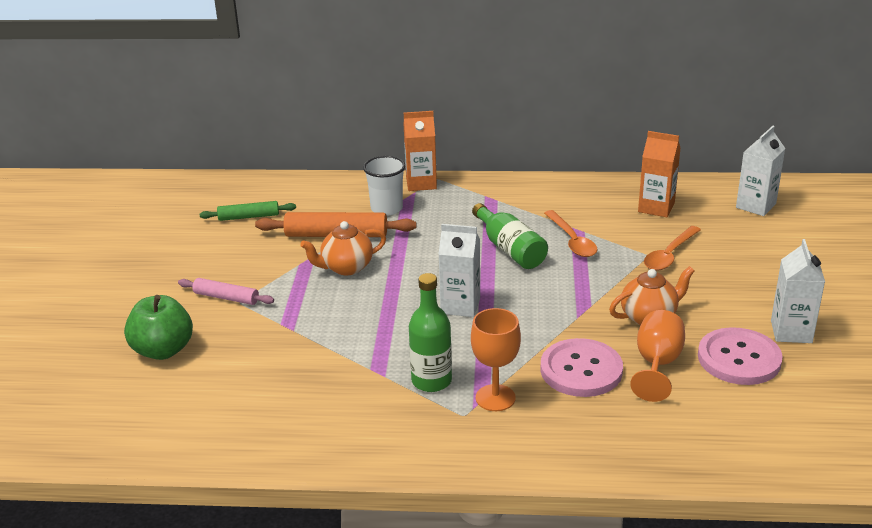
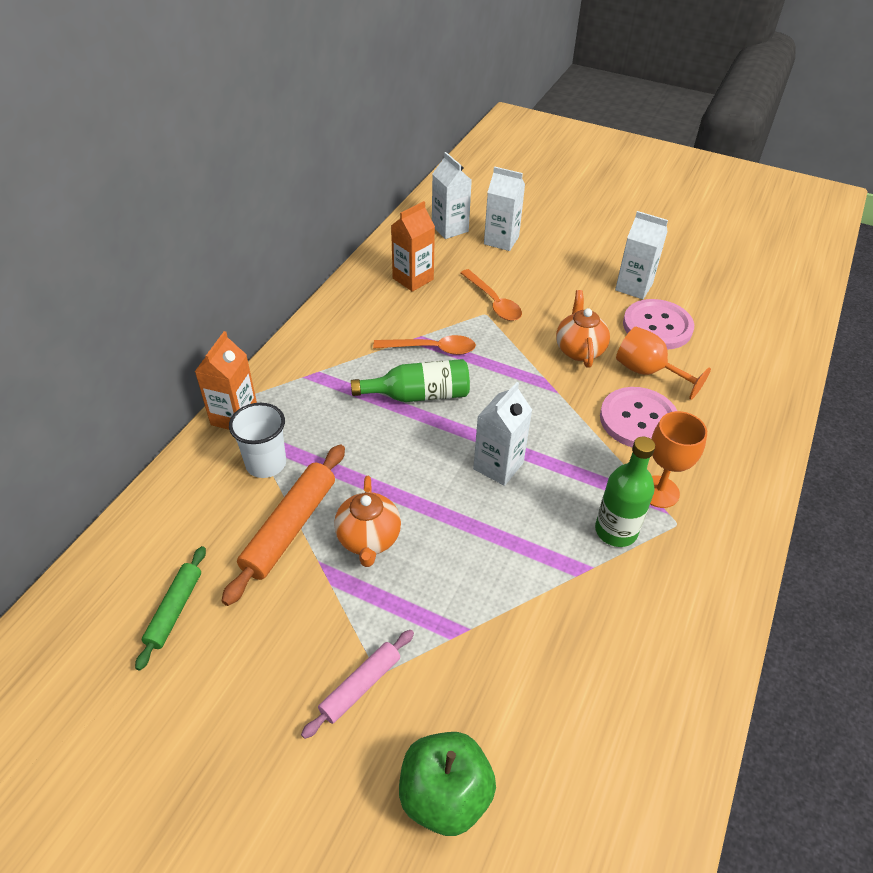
camera: 70 degrees left, 15 degrees up
(772, 237) = (501, 240): none -> white carton

